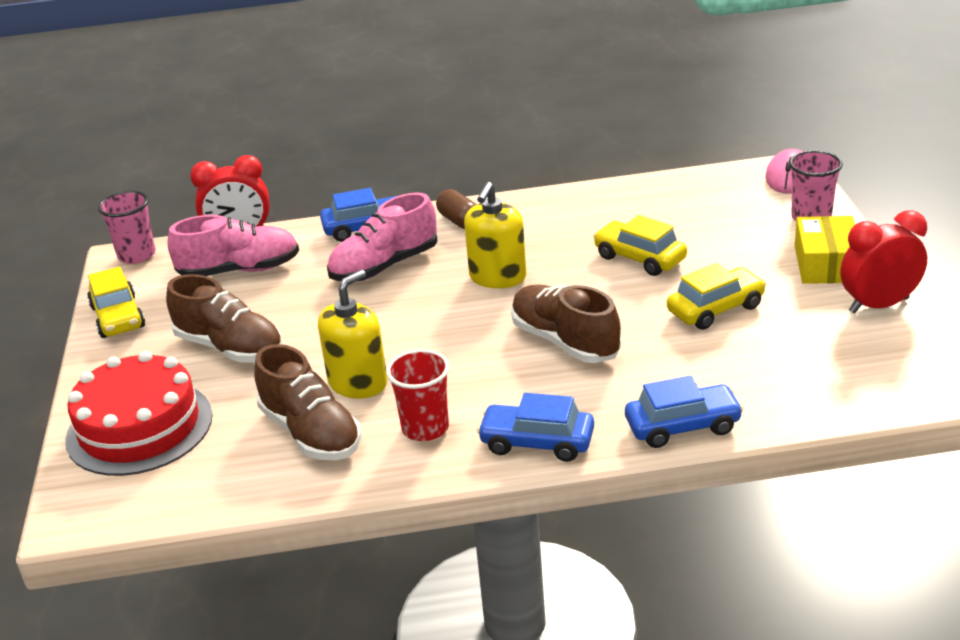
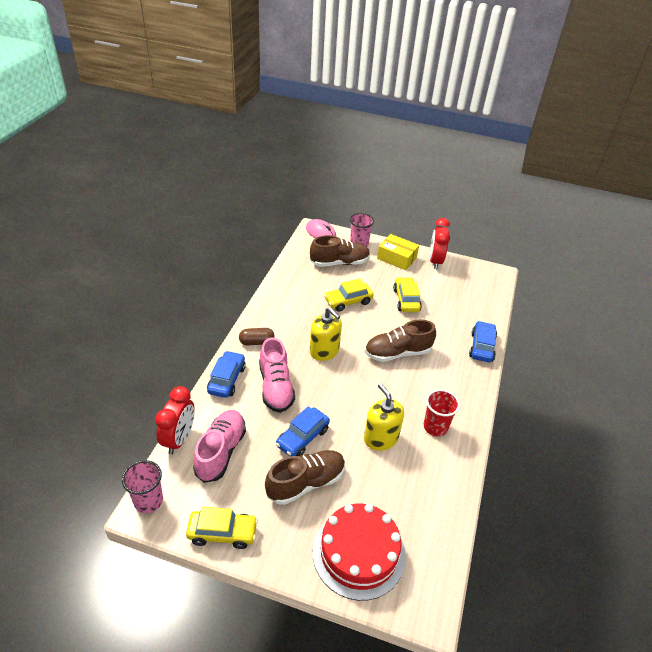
camera: 70 degrees left, 10 degrees up
(311, 433) = (413, 472): brown shoe -> brown shoe (339, 263)
(537, 442) = (468, 393): blue car -> blue car (302, 437)

